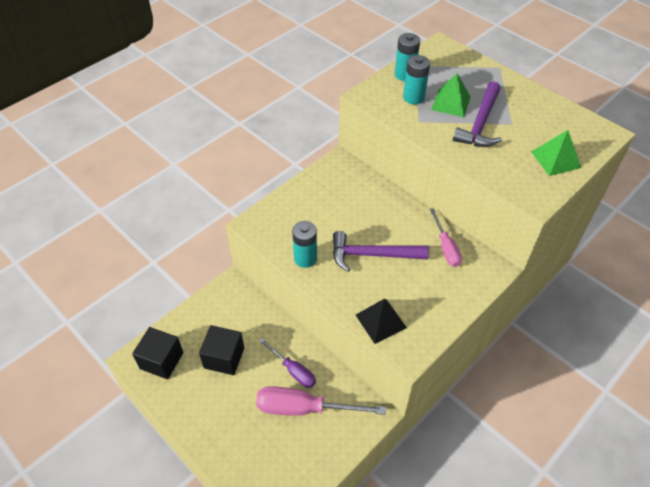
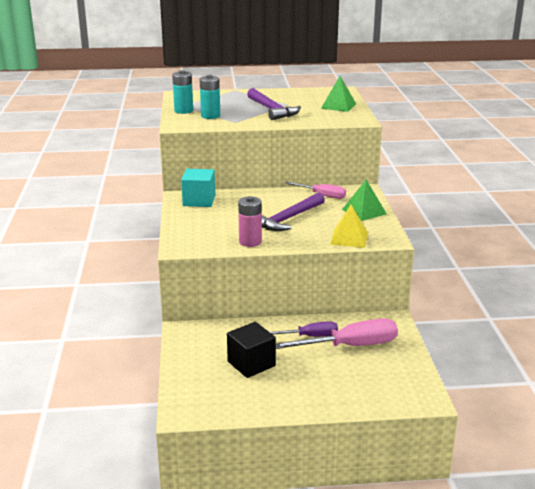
camera: 50 degrees left, 25 degrees down
(162, 360) = (206, 398): black cube -> none
(304, 408) = (350, 346): pink screwdriver -> pink screwdriver turned 150 degrees counterclockwise
(305, 258) = (250, 242): turquoise battery -> pink battery
(343, 177) = (199, 201): none -> turquoise cube
(381, 321) = (349, 238): black pyramid -> yellow pyramid
(451, 103) = (238, 110): green pyramid -> green pyramid (364, 211)

